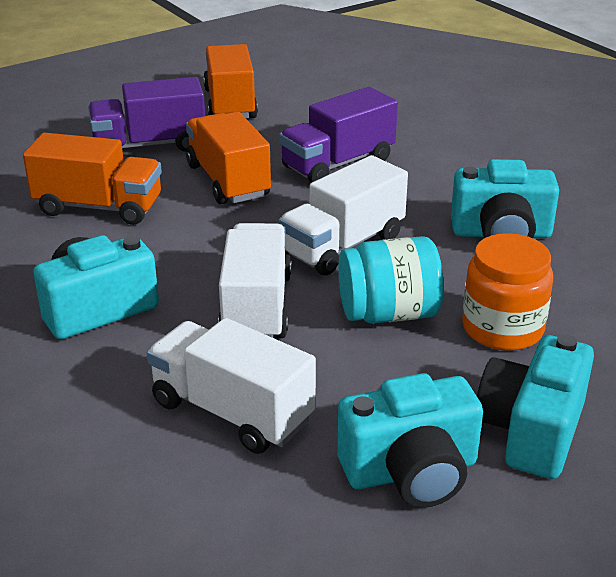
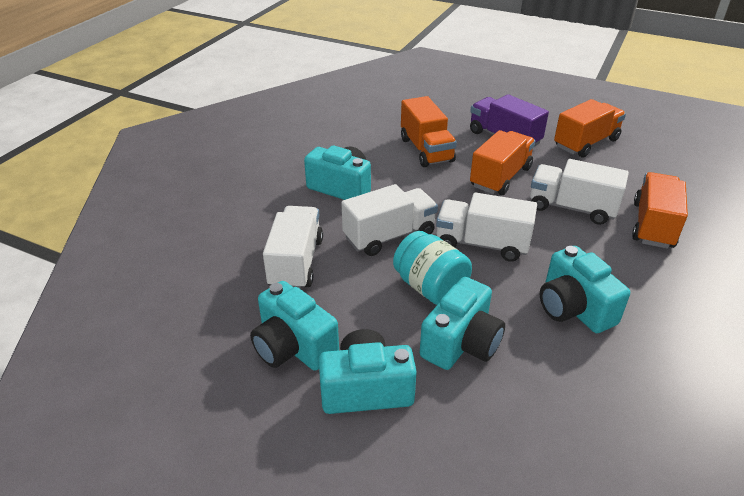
camera: 60 degrees right, 5 degrees up
(338, 164) = (572, 208): purple truck -> white truck
(414, 135) = (653, 225): none -> orange truck
(502, 328) = (461, 343): orange jar -> turquoise camera

